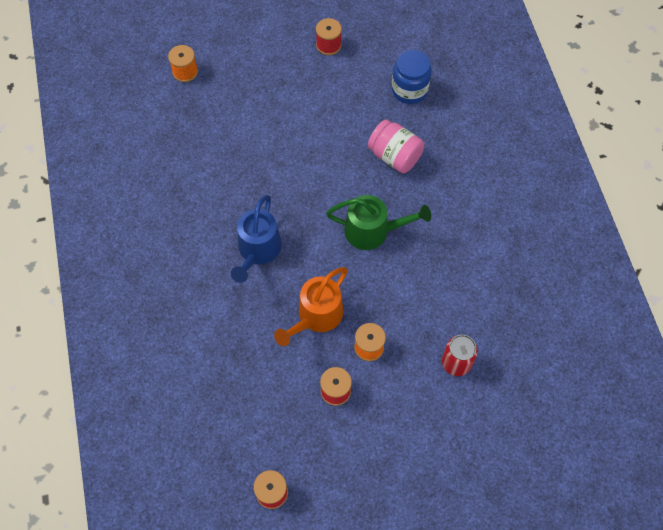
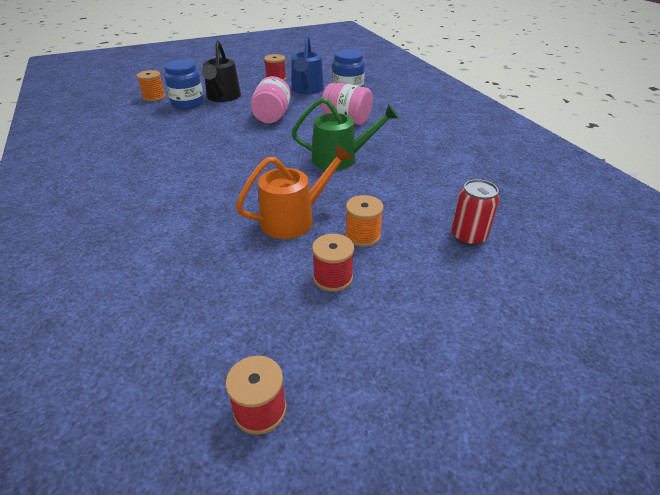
camera: 10 degrees left, 25 degrees down
(223, 93) = (187, 104): none -> blue jar
(257, 251) = (223, 181): blue watering can -> blue watering can (306, 90)
(262, 84) = (222, 97): none -> black watering can
(314, 137) = (272, 116): none -> pink jar
(316, 317) = (294, 219): orange watering can -> orange watering can turned 150 degrees counterclockwise

